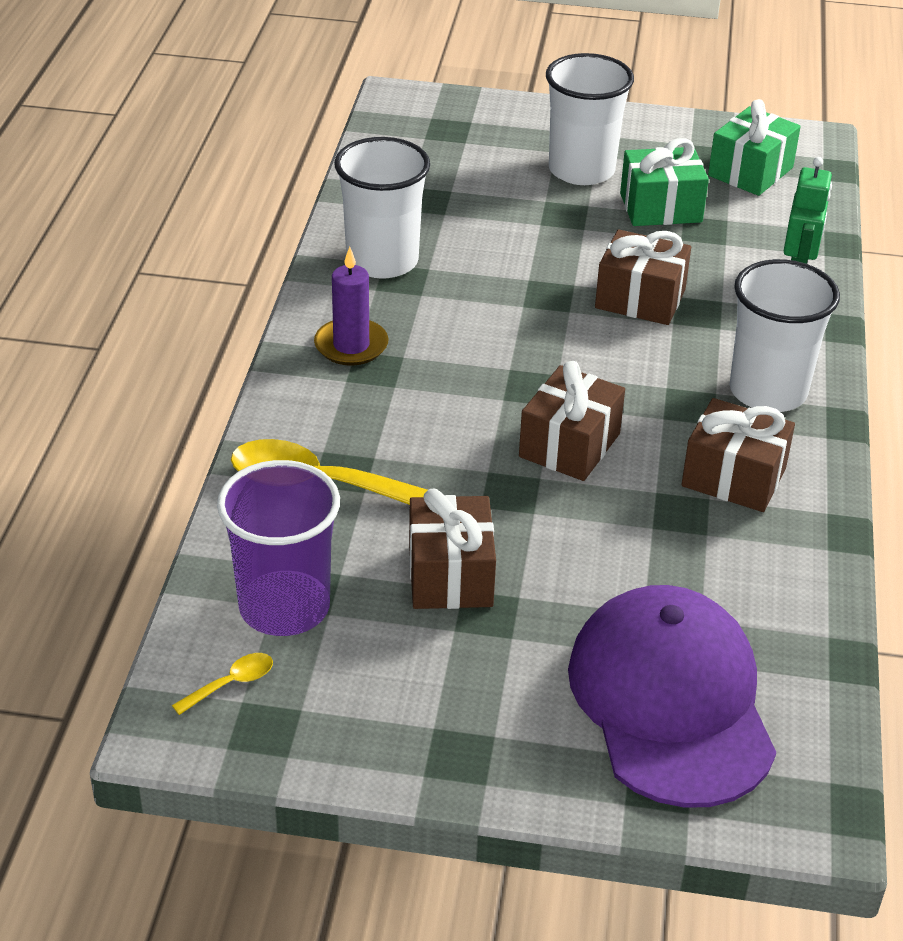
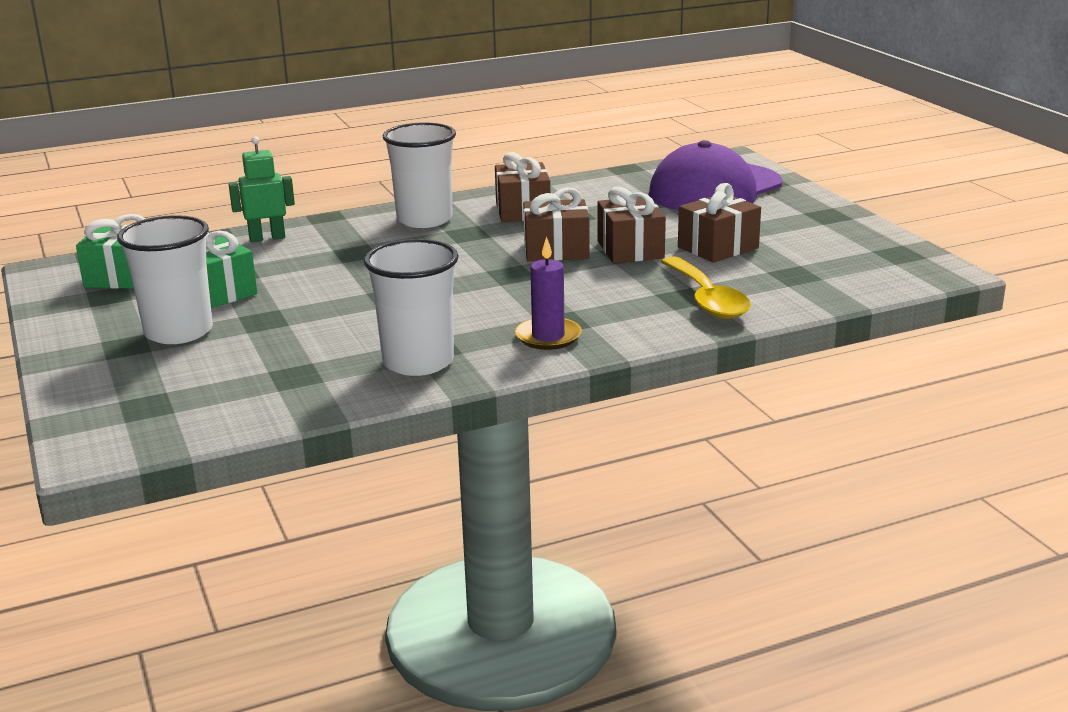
camera: 120 degrees left, 15 degrees down
(231, 683) = (891, 269): yellow spoon -> none
(284, 607) = (817, 275): purple cup -> none
(640, 299) = (361, 270): brown gift -> brown gift (630, 249)

